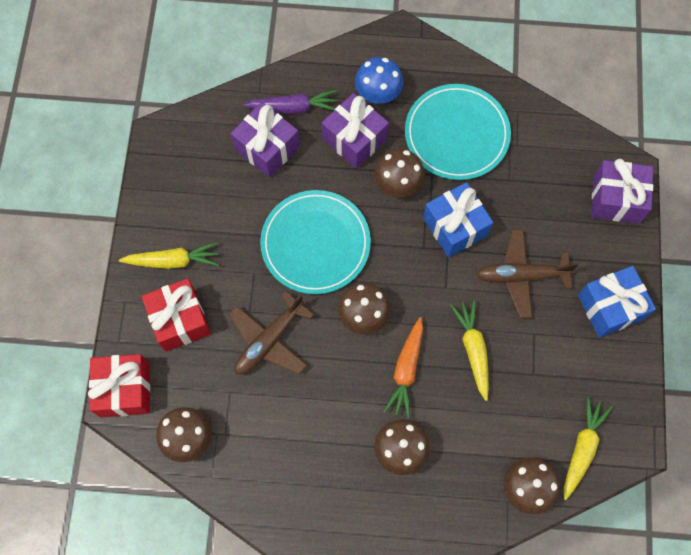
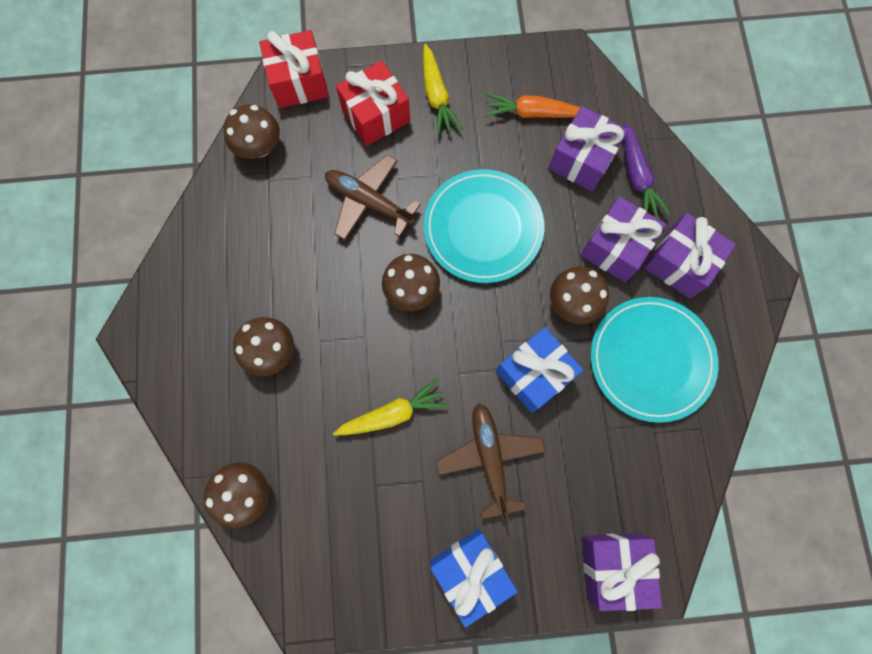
camera: 80 degrees right, 5 degrees up
(378, 93) = (679, 263): blue mushroom -> purple gift
(406, 370) = (358, 344): orange carrot -> orange carrot (532, 113)
(582, 448) = (297, 552): yellow carrot -> none

